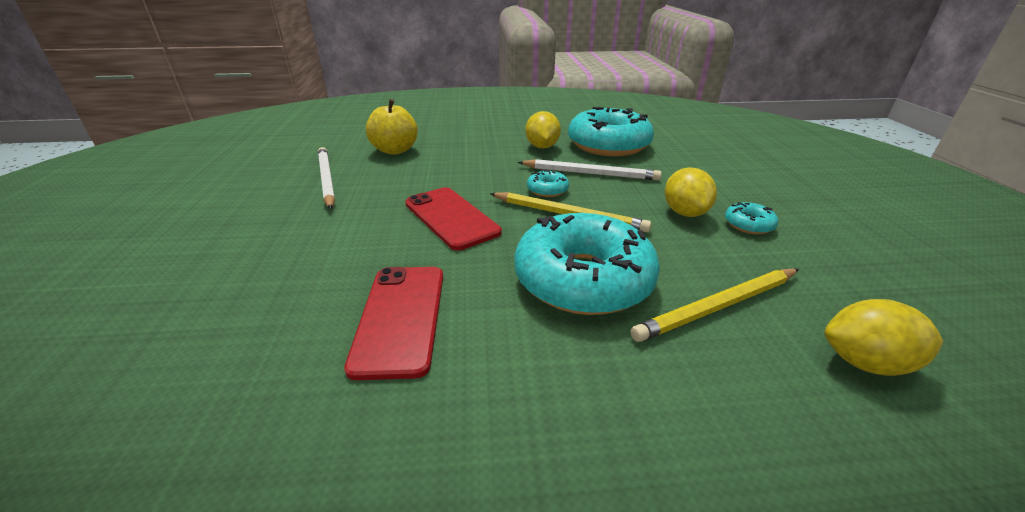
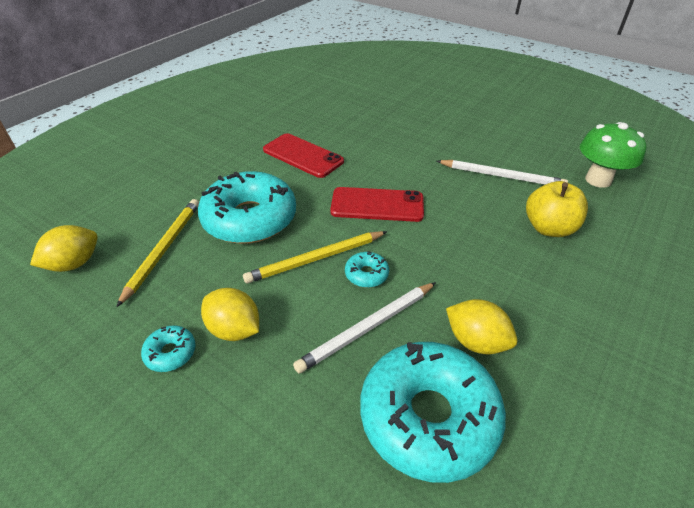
camera: 130 degrees right, 10 degrees up
(298, 147) = (598, 180): none -> green mushroom

